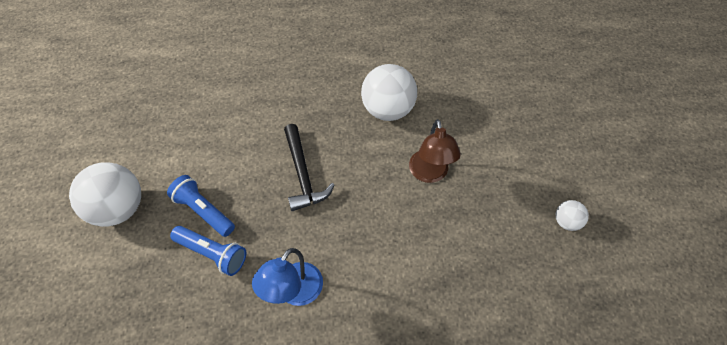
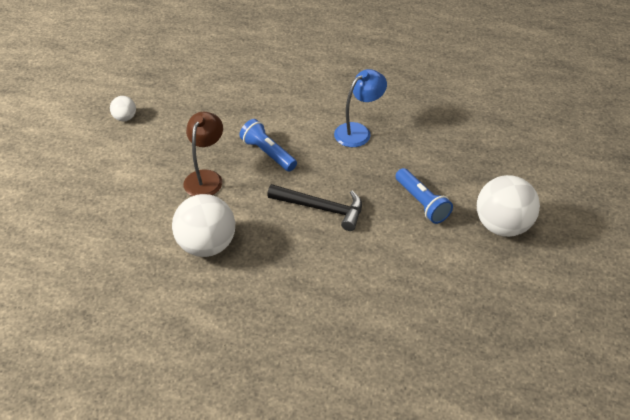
camera: 160 degrees left, 10 degrees down
(212, 253) = (418, 170): blue flashlight -> blue flashlight (268, 153)
(303, 174) = (321, 208): black hammer -> black hammer turned 105 degrees clockwise

